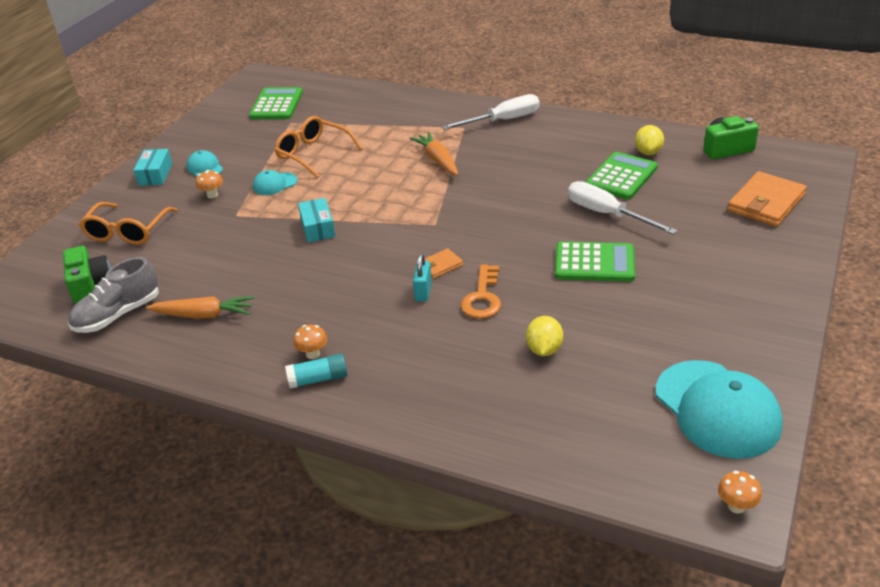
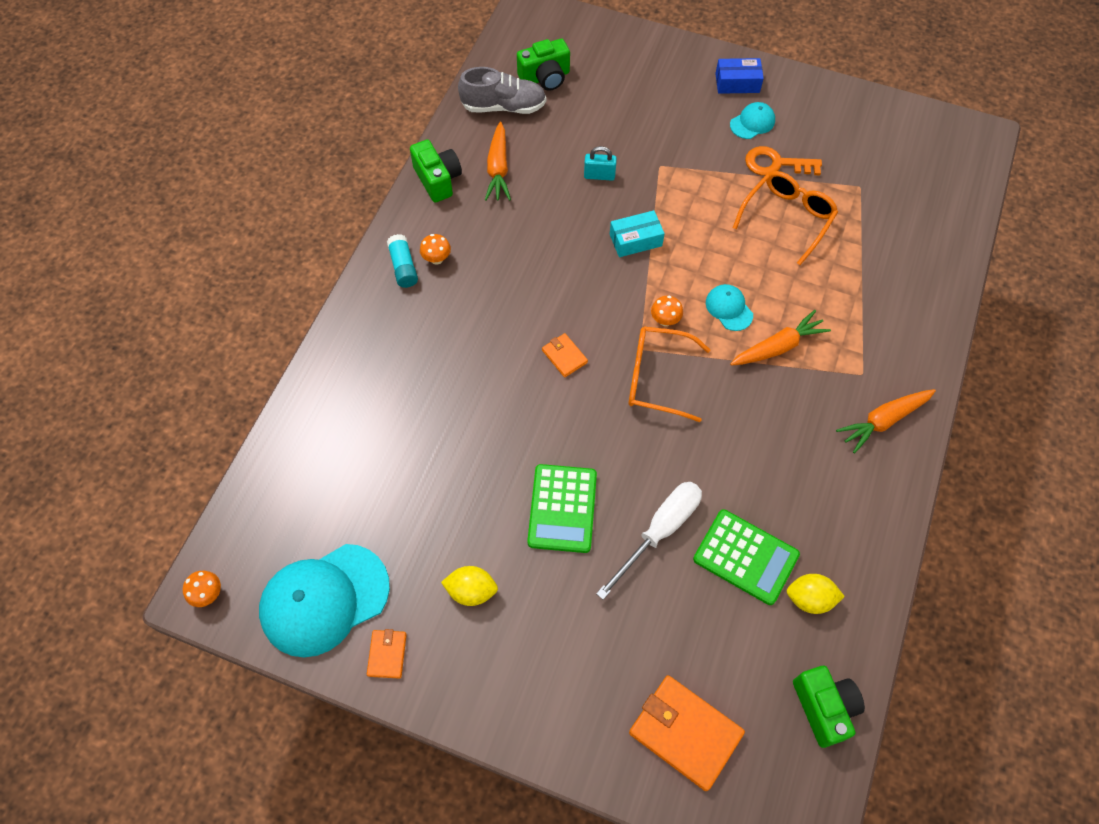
camera: 85 degrees right, 25 degrees up
(118, 314) = (503, 107): grey shoe -> grey shoe turned 135 degrees clockwise
(127, 232) = (631, 84): orange glasses -> orange glasses (656, 378)
(155, 174) = (737, 83): turquoise box -> blue box
(203, 359) = (438, 180): none -> green camera
(212, 195) = (698, 139): orange mushroom -> orange mushroom (665, 320)
(274, 184) = (720, 190): turquoise cap -> turquoise cap (729, 308)
(276, 105) = (903, 166): green calculator -> none
(423, 291) = (521, 342): turquoise padlock -> turquoise padlock (599, 175)
(483, 298) = (508, 396): orange key -> orange key (775, 164)
(503, 120) = (884, 420): white screwdriver -> orange carrot
(544, 349) = (424, 450): yellow lemon -> yellow lemon (471, 591)
(758, 360) = (387, 654): none -> orange wallet

